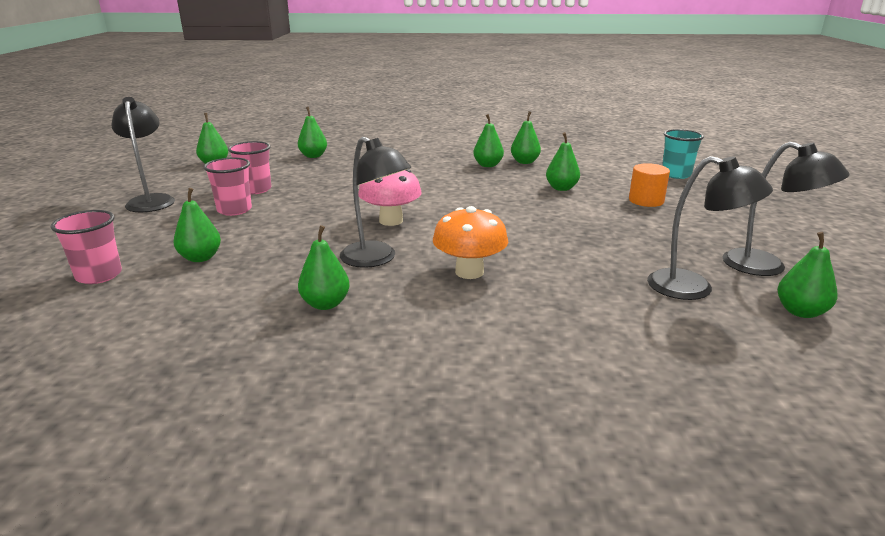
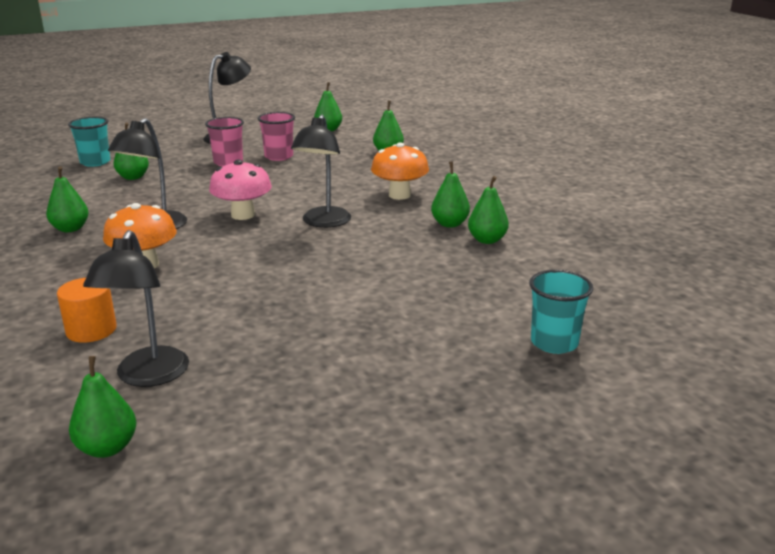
camera: 65 degrees right, 0 degrees up
(99, 275) = (95, 162): pink cup -> turquoise cup
(415, 168) = (399, 195): none -> orange mushroom
(561, 188) = (408, 273): green pear -> none
(646, 201) = (411, 329): orange cylinder -> orange cylinder (91, 330)
(767, 267) = (229, 425): black lamp -> black lamp (323, 222)

